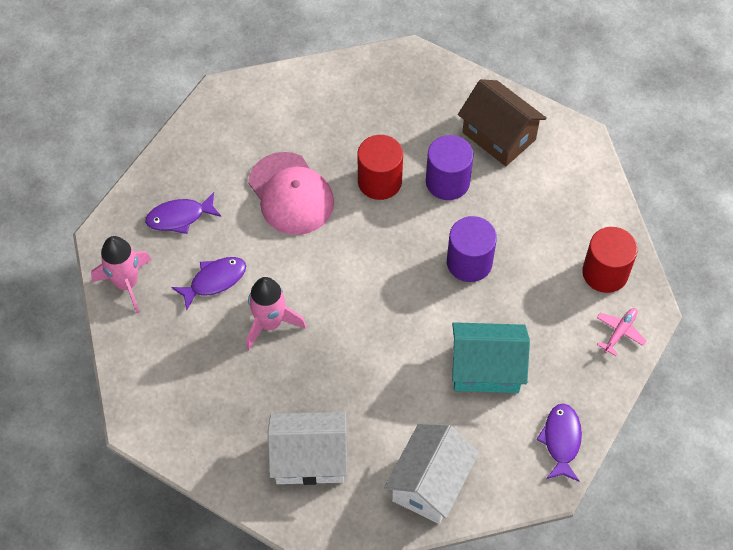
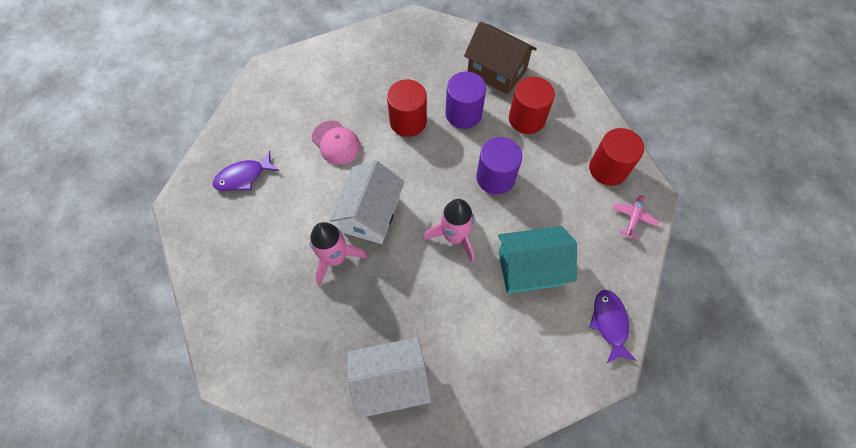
camera: 10 degrees left, 5 degrees up
(127, 284) = (203, 243): pink rocket -> pink rocket (454, 237)
(214, 281) = (281, 228): purple fish -> none
(291, 194) = (336, 143): pink cap -> pink cap, size x0.65
(430, 483) = (504, 386): white house -> white house (371, 214)
(522, 199) = (526, 119): none -> red cylinder

